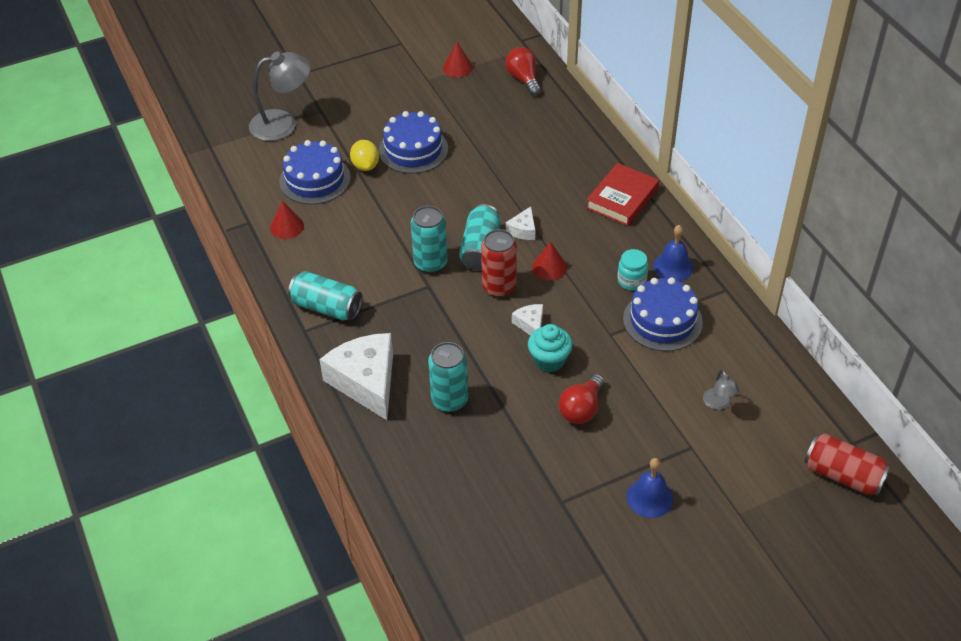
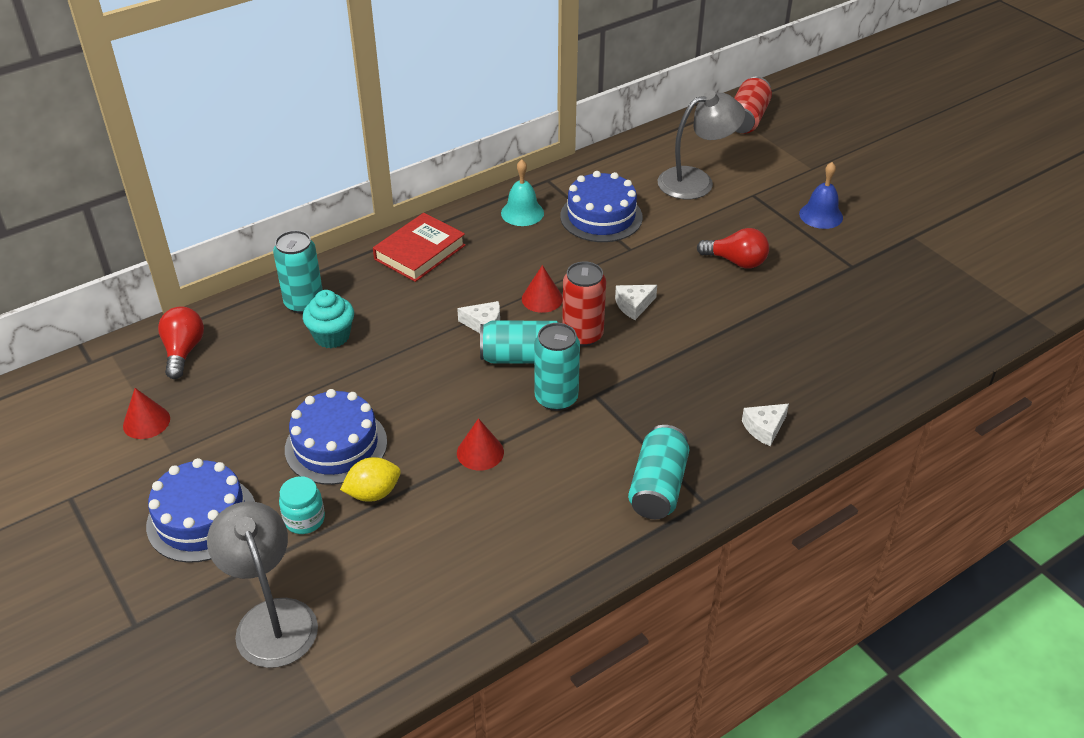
camera: 100 degrees left, 5 degrees down
(287, 226) = (514, 562): red cone -> red cone (480, 452)
(315, 179) = (407, 548): blue cake -> blue cake (202, 518)
(366, 382) = (764, 428): white cheese -> white cheese, size x0.45
(449, 400) = (763, 355): turquoise can -> turquoise can (304, 303)
(523, 79) = (183, 351): red light bulb -> red light bulb turned 120 degrees clockwise
(549, 360) = (680, 288): turquoise cupcake -> turquoise cupcake (332, 336)
(622, 198) = (420, 252): red book -> red book turned 75 degrees counterclockwise
(631, 281) = (549, 239): turquoise jar -> turquoise jar (304, 519)
(673, 266) = (522, 213): blue bell -> turquoise bell
(718, 404) = (696, 181): grey lamp -> grey lamp, size x2.11

